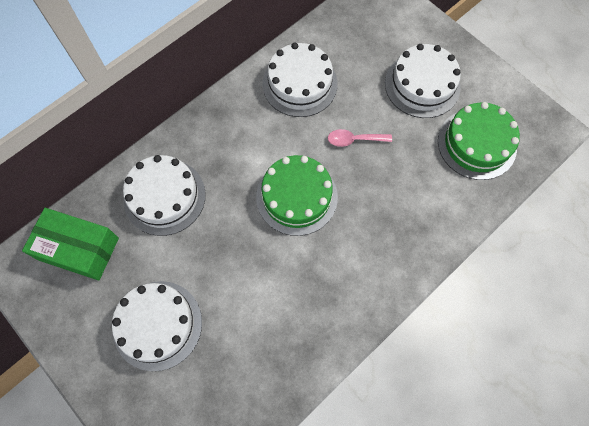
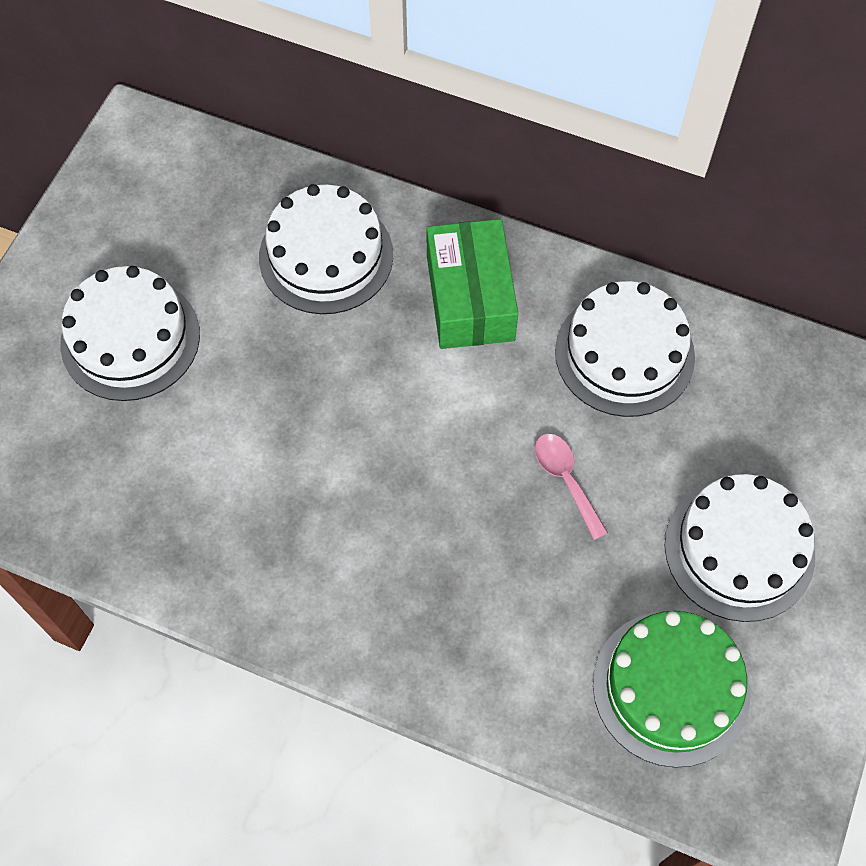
camera: 65 degrees right, 5 degrees down
(78, 249) = (196, 190): green box -> green box (470, 298)
(297, 197) = (417, 435): green cake -> none

